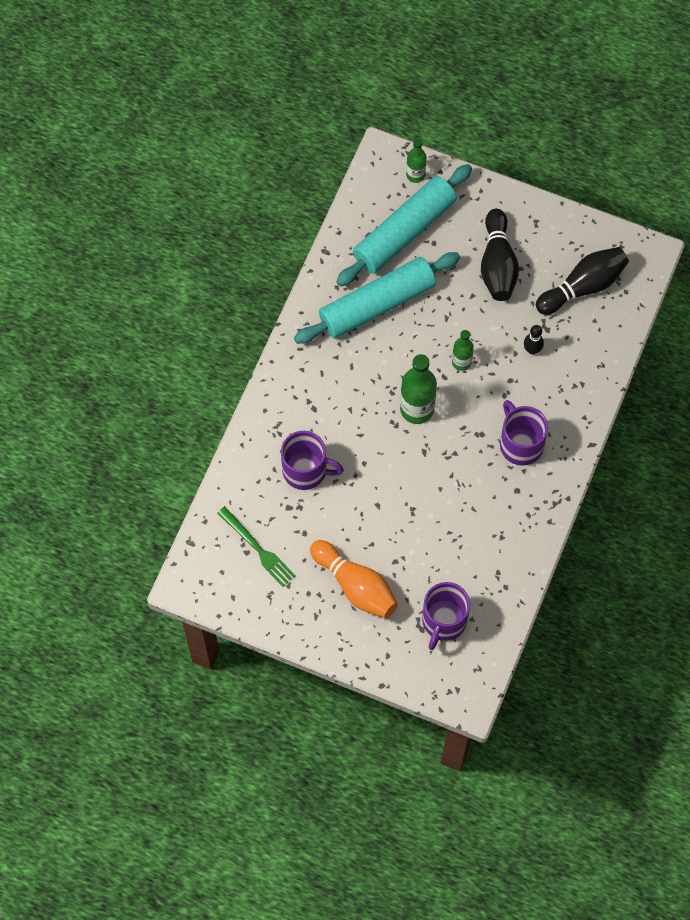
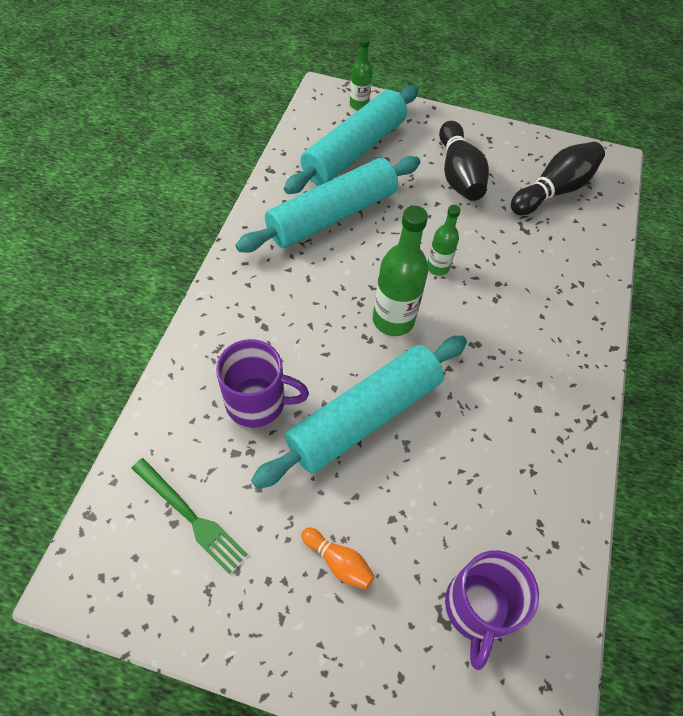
camera: 10 degrees left, 10 degrees down
(355, 585) = (338, 562): orange bowling pin -> orange bowling pin, size x0.52
(384, 487) = (364, 416): none -> turquoise rolling pin
(520, 444) = (528, 352): purple mug -> none
(532, 350) = (515, 251): black bowling pin -> none

